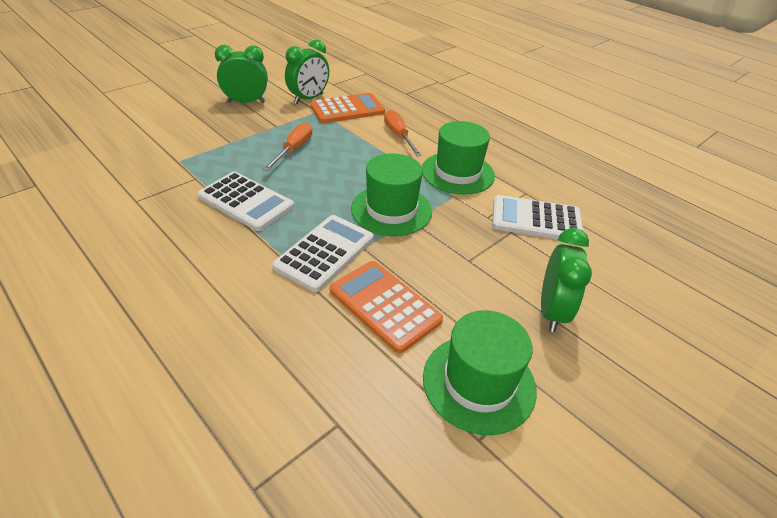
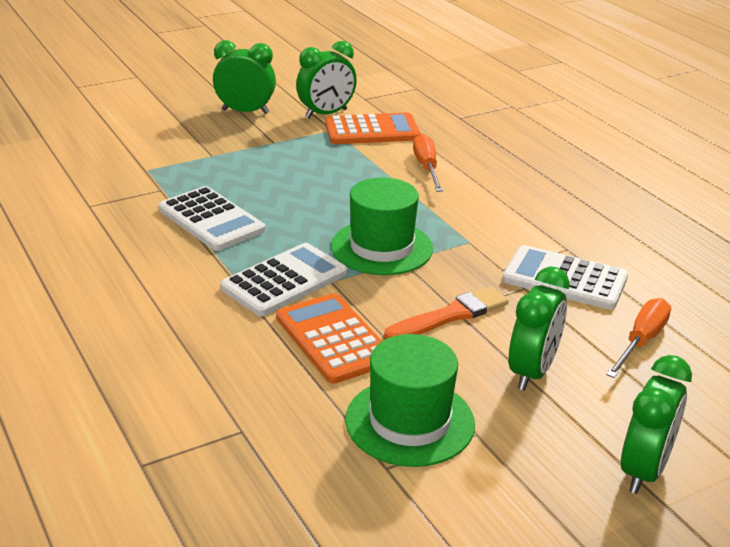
camera: 15 degrees right, 10 degrees down
(293, 150) = (286, 171): orange screwdriver -> orange screwdriver (641, 341)
(457, 173) = (486, 217): green hat -> none
(468, 266) = (450, 316): none -> orange brush
(678, 396) = (644, 470): none -> green clock

